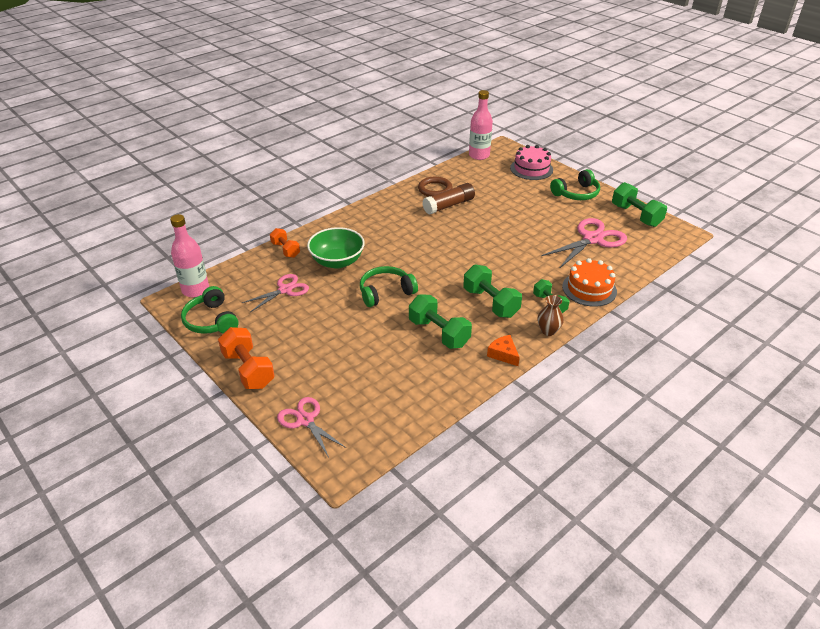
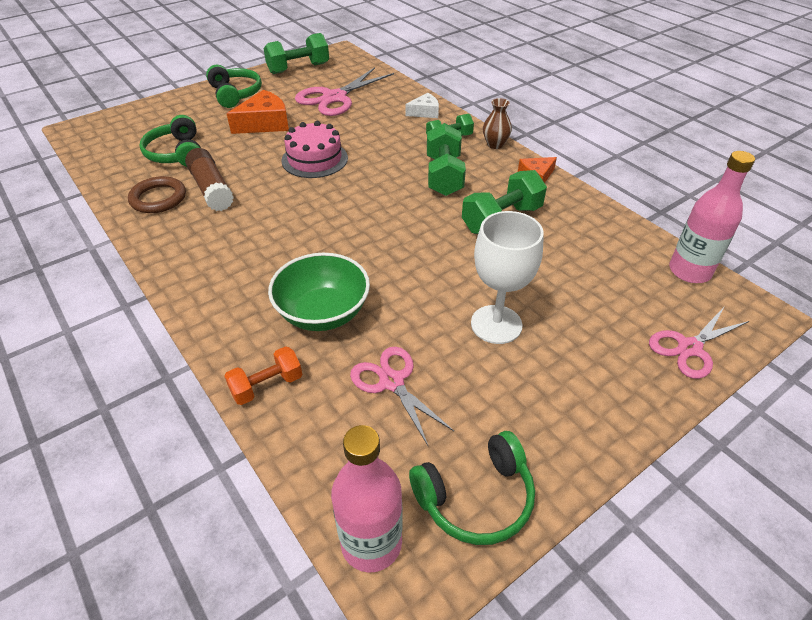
camera: 85 degrees left, 5 degrees up
(248, 370) = (602, 424): orange dumbbell -> none
(328, 329) = (496, 324): none -> white goblet
(386, 292) = (413, 261): green headphones -> green headphones (177, 153)
(479, 155) = (86, 151): pink bottle -> pink bottle (689, 271)
(490, 303) = (444, 176): green dumbbell -> green dumbbell turned 60 degrees counterclockwise
(531, 169) = (156, 115): pink cake -> pink cake (314, 159)
(537, 213) = (265, 123): none -> orange cheese
(589, 289) = (425, 112): orange cake -> white cheese
(592, 239) = (334, 98): pink scissors -> pink scissors turned 105 degrees counterclockwise

